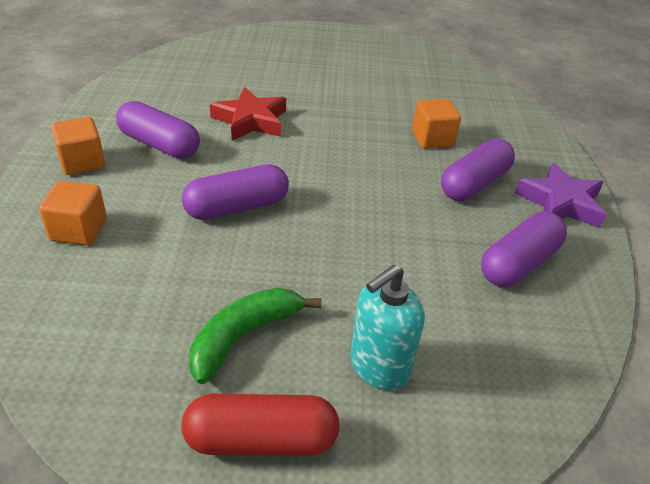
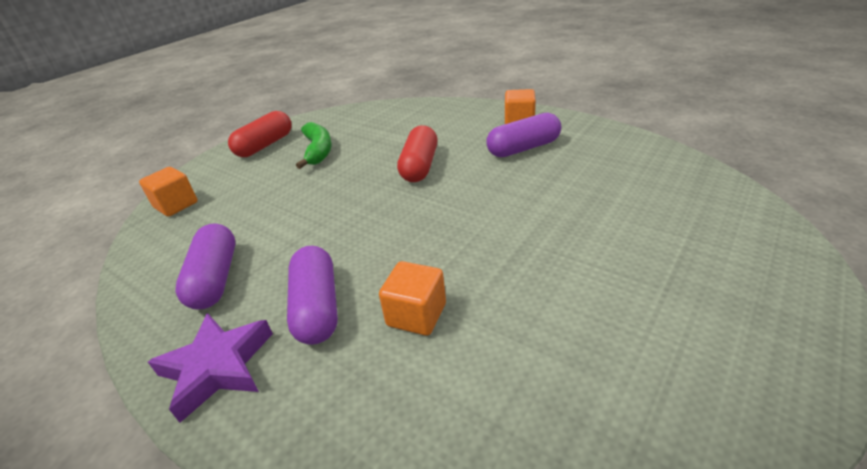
camera: 130 degrees right, 5 degrees down
(79, 230) = (448, 118): orange cube -> orange cube (176, 205)
(237, 207) = (420, 166): purple capsule -> red capsule
(250, 120) = (537, 194): red star -> none
(379, 366) = (247, 183): turquoise soap dispenser -> none

